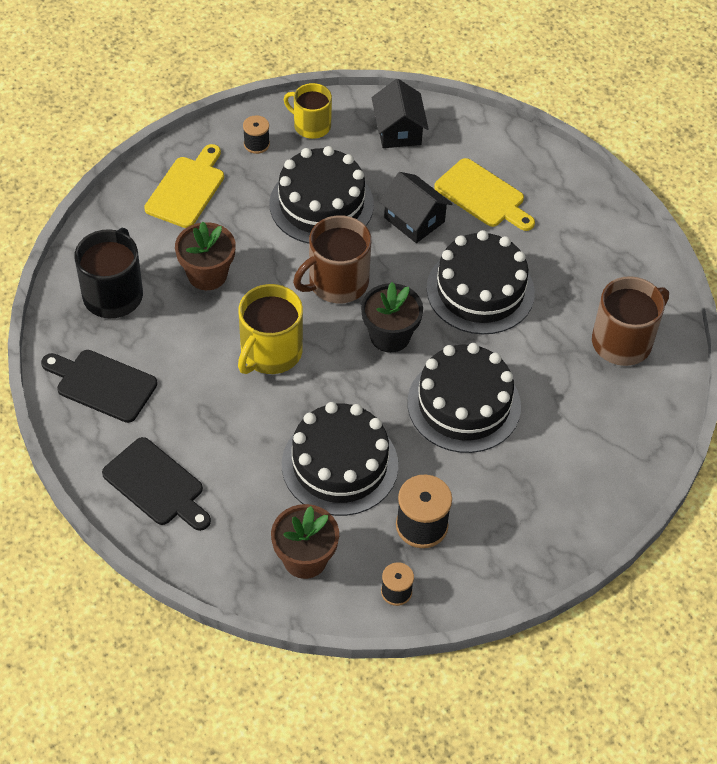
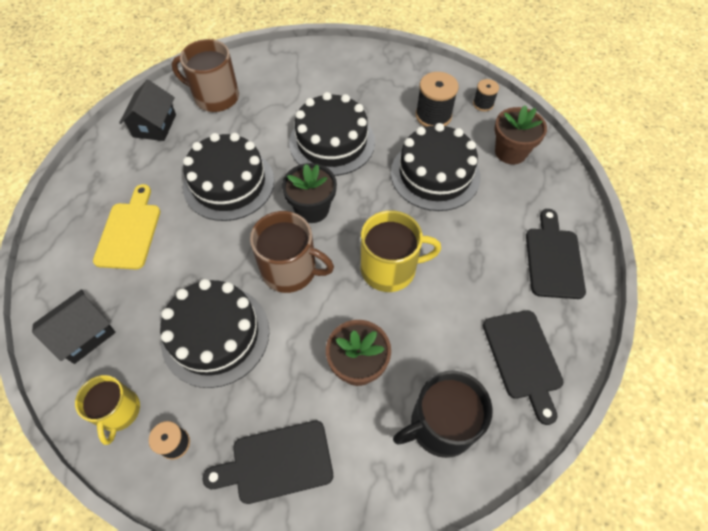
camera: 125 degrees left, 5 degrees up
(187, 189) = (277, 462): yellow cutting board -> black cutting board
(414, 220) = (187, 260): black house -> black house (154, 125)

